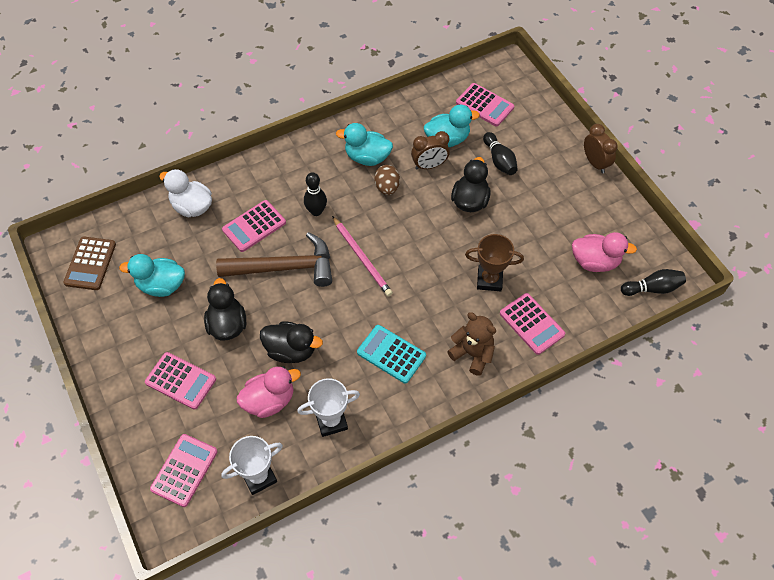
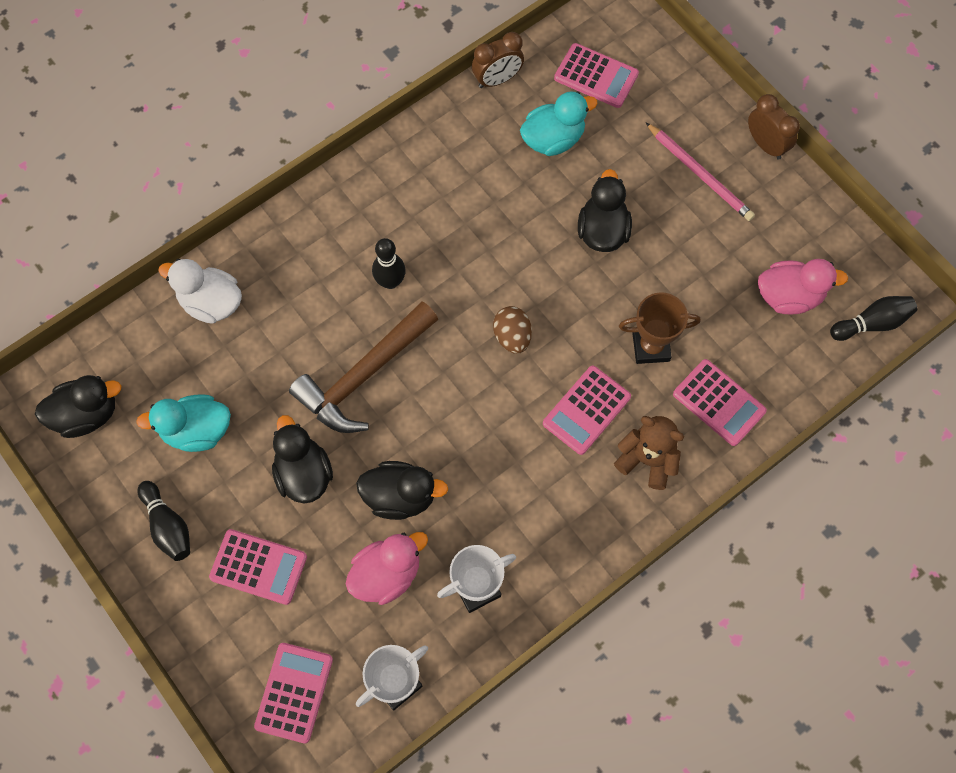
camera: 10 degrees left, 10 degrees up
(90, 263) = (86, 414): brown calculator -> black duck
(254, 226) = (307, 319): pink calculator -> pink calculator (586, 410)
(284, 268) = (364, 375): brown hammer -> brown hammer turned 150 degrees clockwise
(362, 258) = (469, 343): pink pencil -> pink pencil (700, 174)
(367, 157) = (445, 186): turquoise duck -> none
(387, 187) = (482, 229): brown egg -> brown egg (512, 337)
(391, 354) = (538, 478): turquoise calculator -> none
(429, 165) = (535, 185): brown clock -> brown clock (497, 80)
(499, 160) = (632, 161): black bowling pin -> black bowling pin (168, 526)

